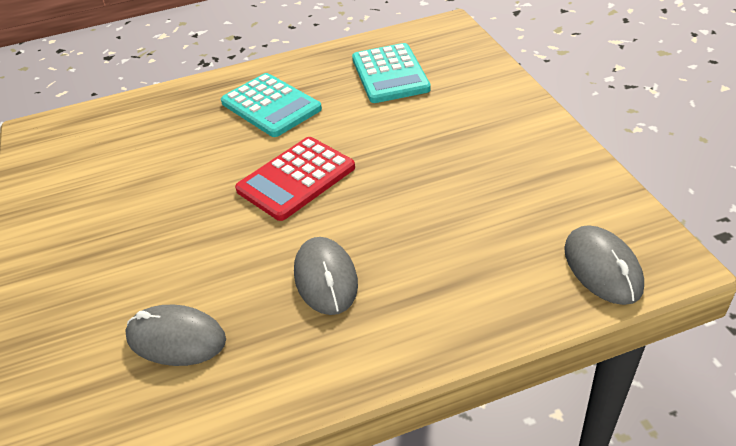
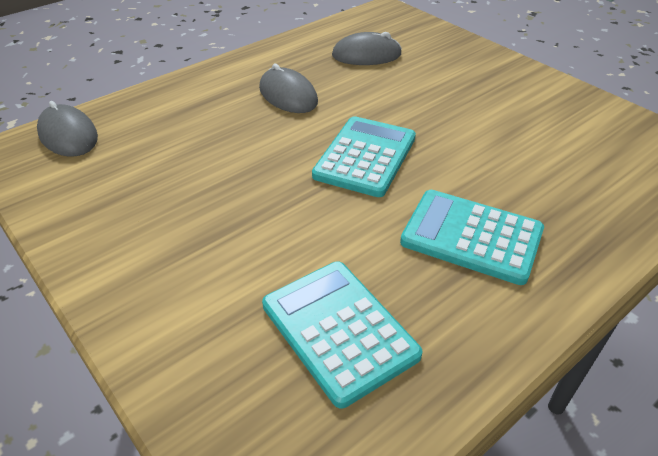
camera: 155 degrees right, 0 degrees up
(296, 179) = (365, 157): red calculator -> turquoise calculator

